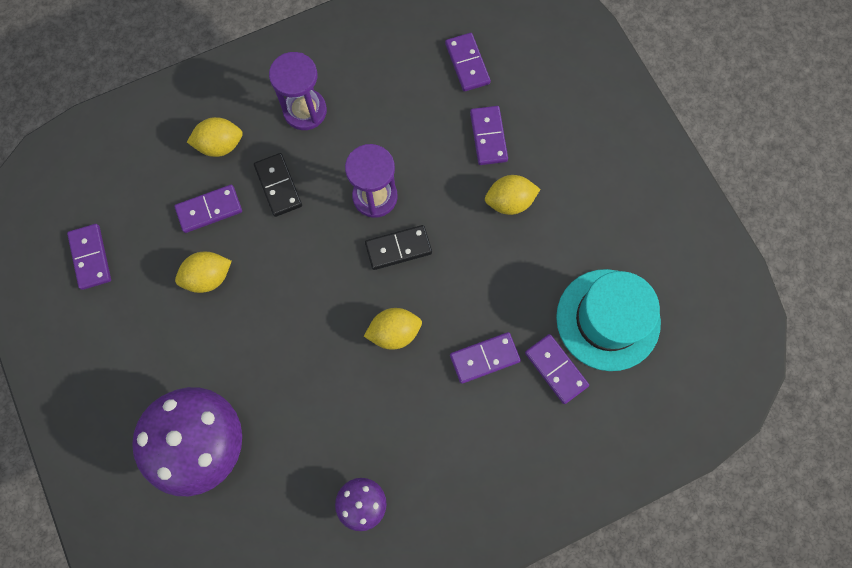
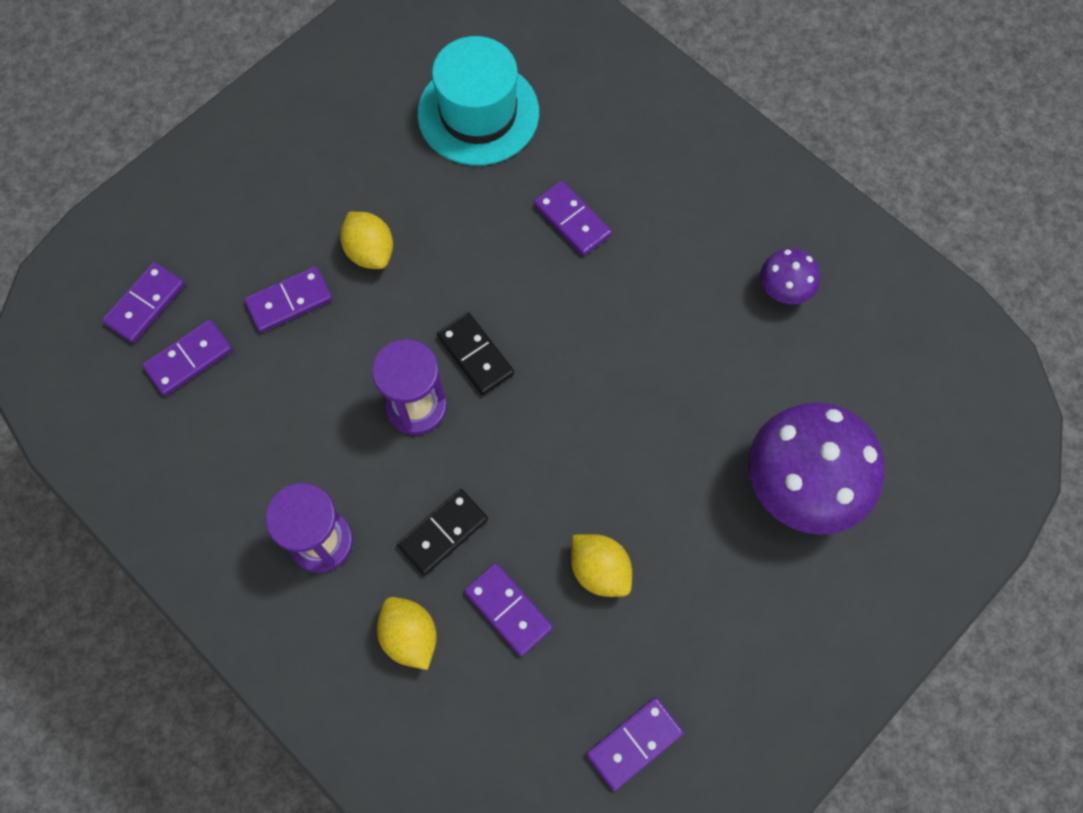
camera: 110 degrees left, 5 degrees down
(394, 332) = (581, 324): yellow lemon -> none
(556, 369) = (555, 147): purple domino -> purple domino (145, 304)

